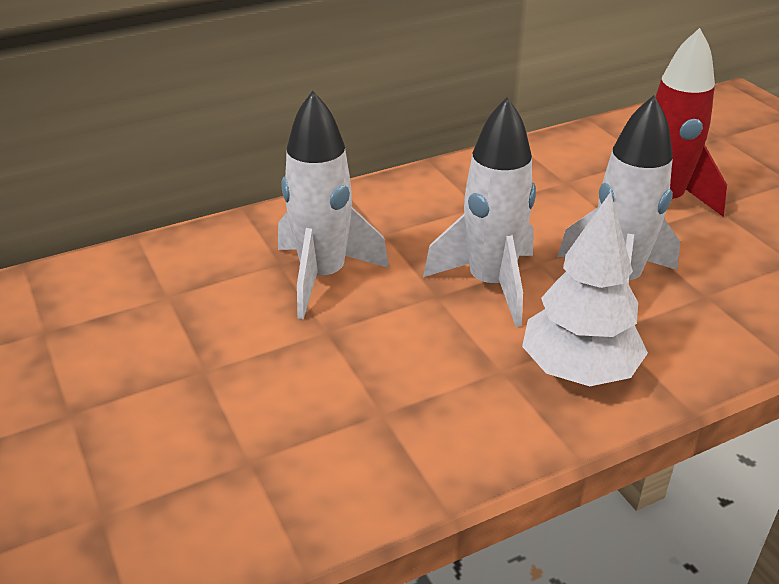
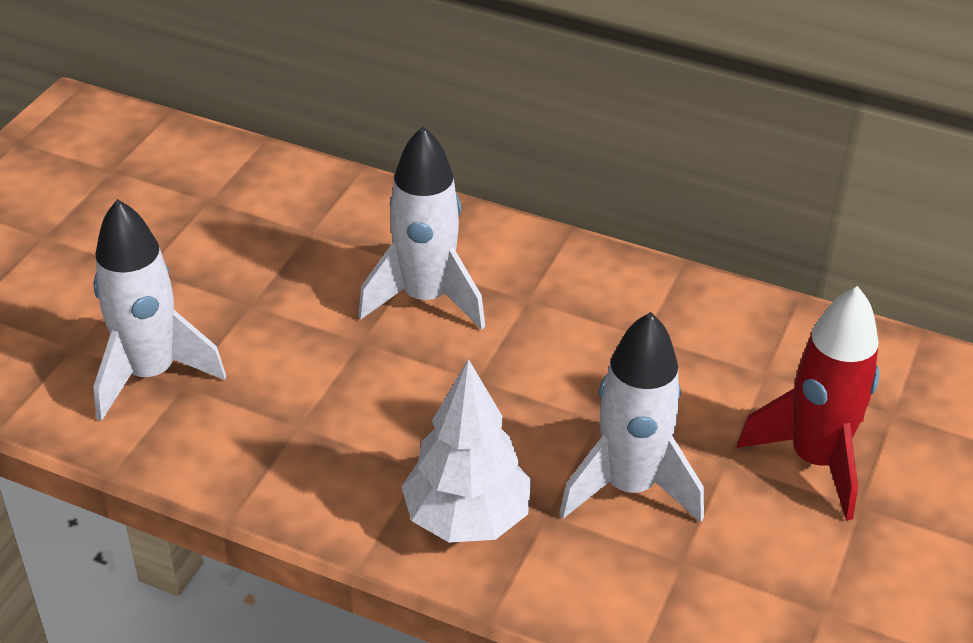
camera: 50 degrees right, 5 degrees up
(490, 284) = (529, 404): white rocket -> white rocket (151, 374)

